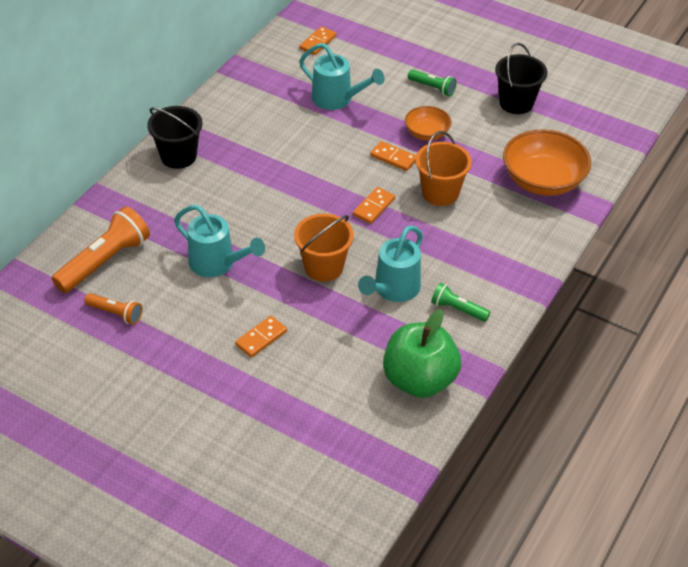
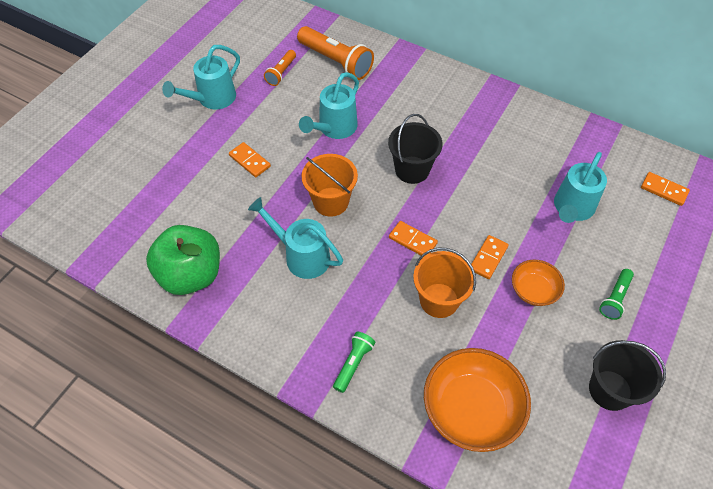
camera: 90 degrees right, 10 degrees up
(152, 381) = (212, 99): none -> turquoise watering can
(178, 156) = (465, 94): black bucket -> black bucket (412, 170)
(458, 309) = (274, 310): green flashlight -> green flashlight (353, 364)

